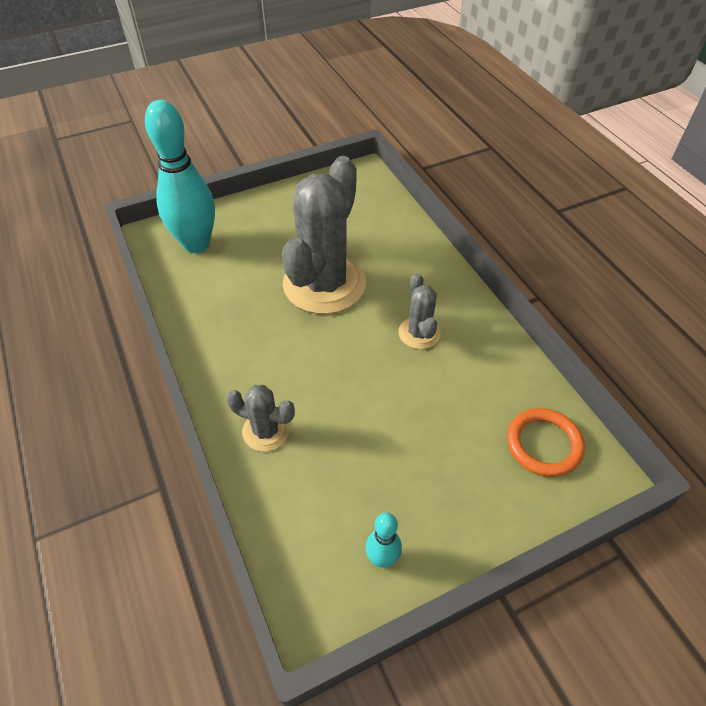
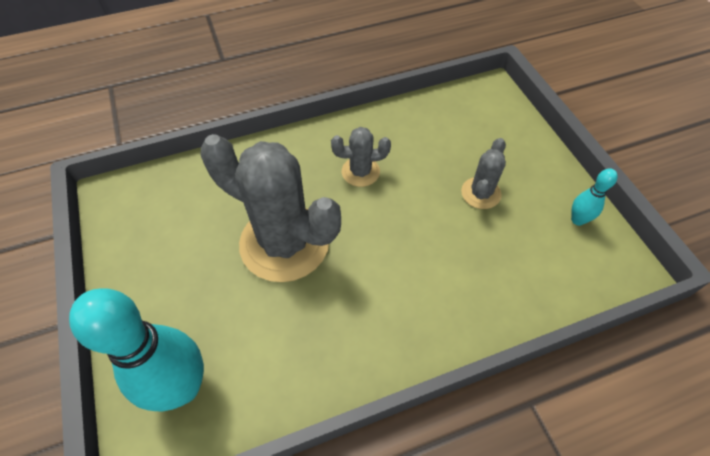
camera: 85 degrees left, 5 degrees up
(266, 431) = (469, 301): grey cactus -> grey cactus (481, 193)
(543, 444) = (472, 113): orange ring -> none

